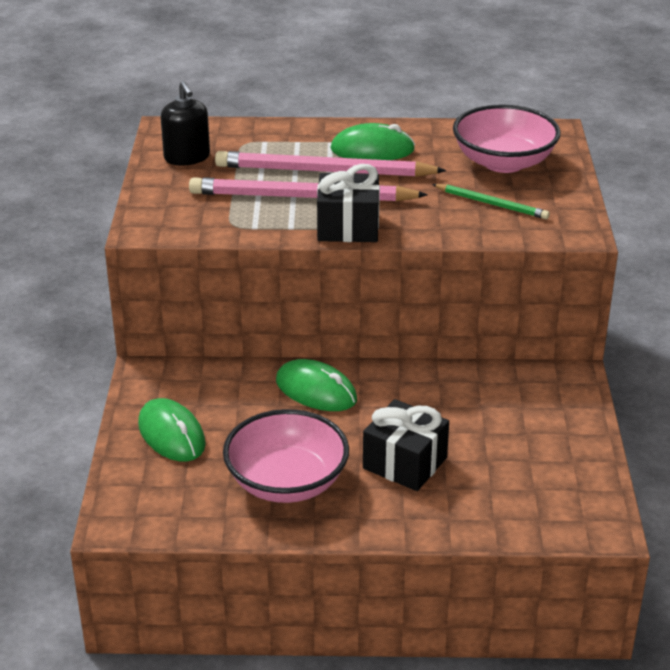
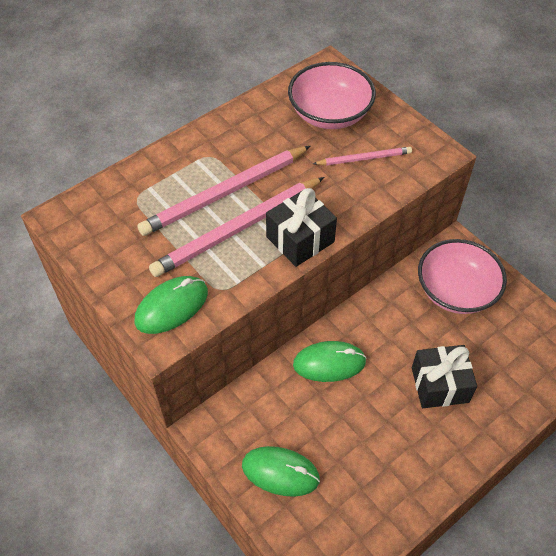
camera: 40 degrees left, 20 degrees up
(187, 157) = (109, 239): black soap dispenser -> none
(287, 482) = (392, 455): pink bowl -> pink bowl (456, 291)
(372, 150) = (234, 151): green mouse -> green mouse (171, 307)
(492, 204) = (364, 158): green pencil -> pink pencil

